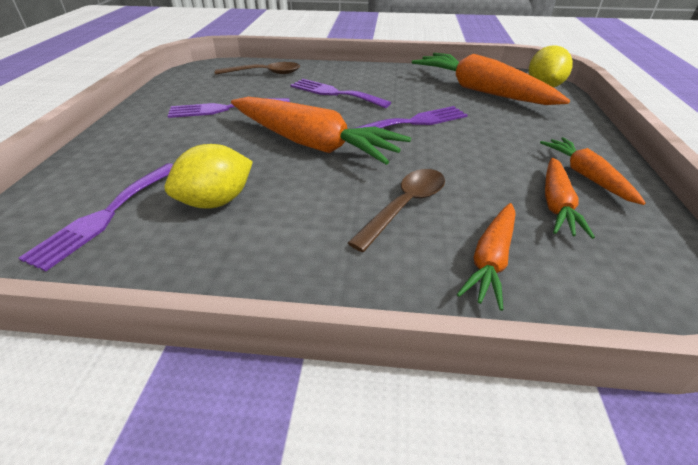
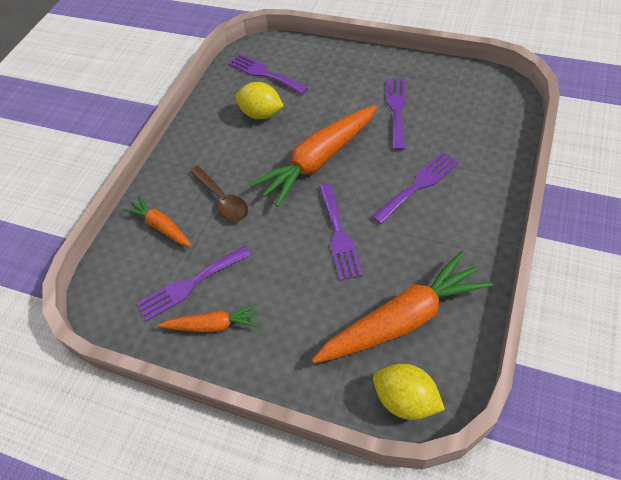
camera: 110 degrees right, 15 degrees up
(216, 201) = (261, 114): yellow lemon -> yellow lemon turned 45 degrees counterclockwise
(264, 73) = (483, 134): brown spoon -> none
(556, 205) = (190, 284): orange carrot -> purple fork

